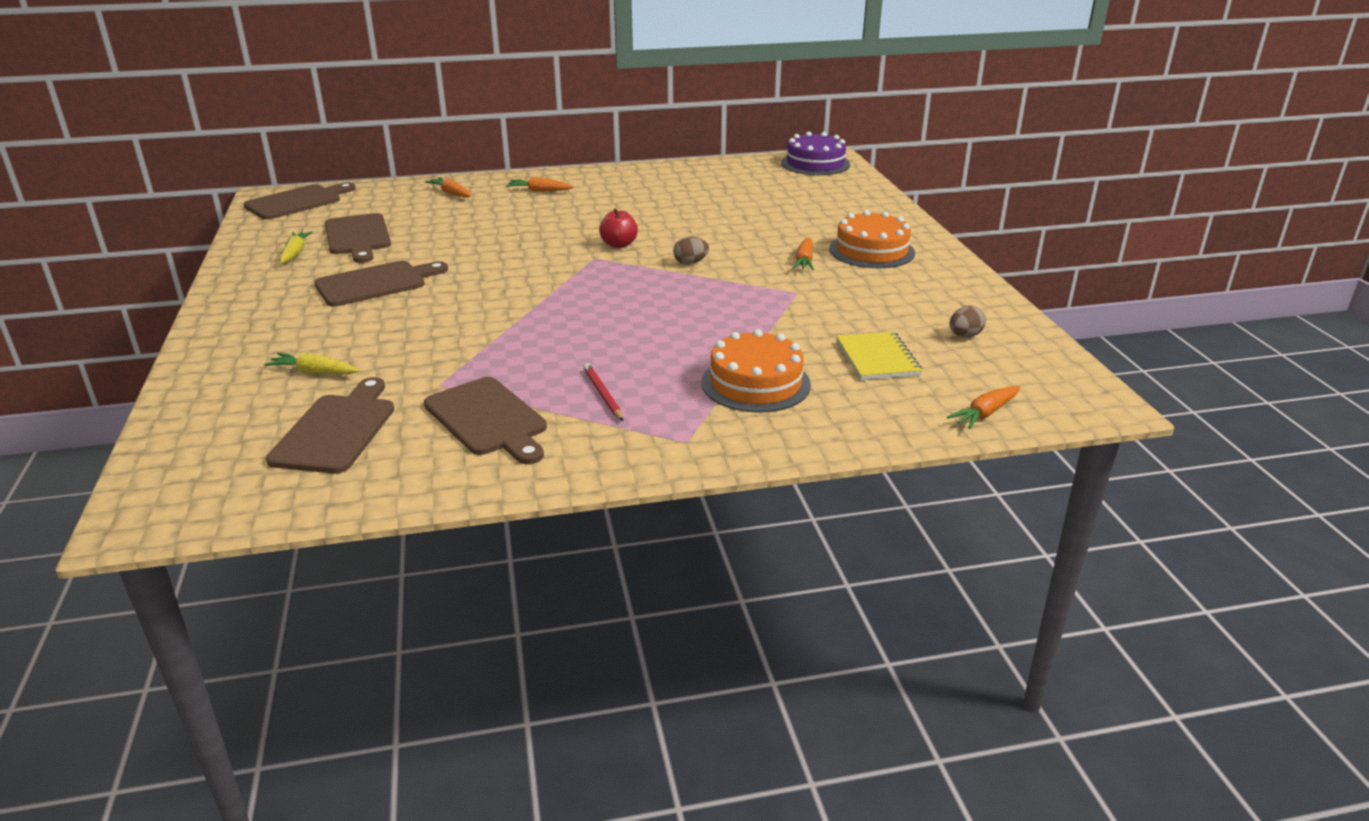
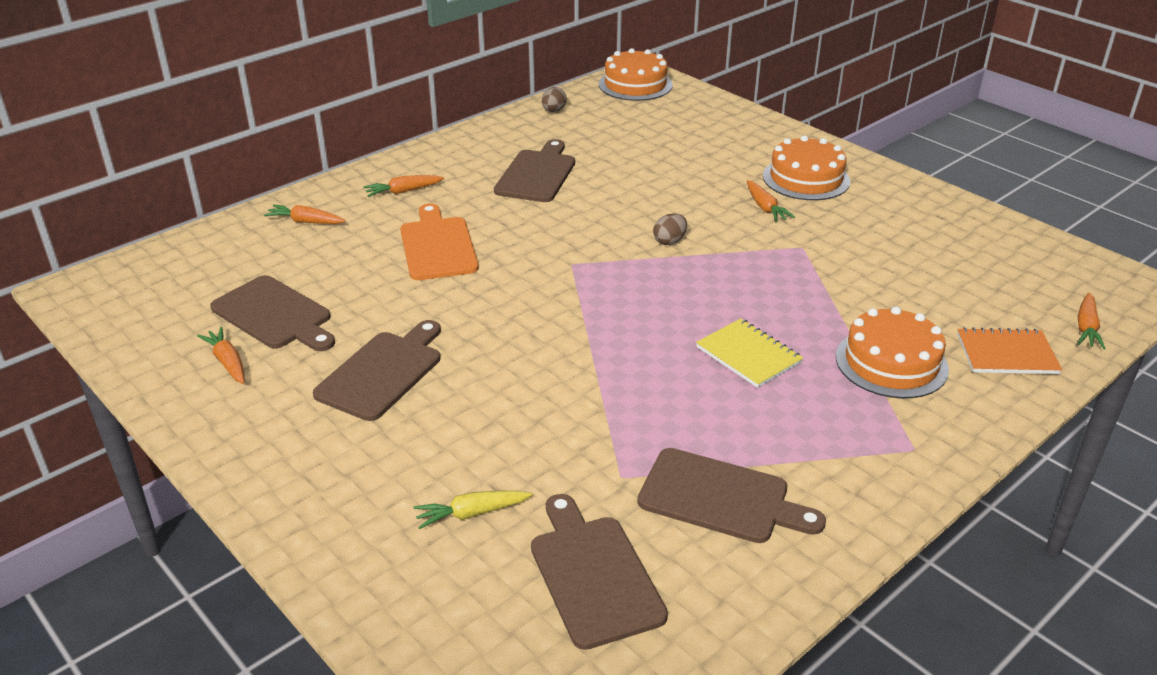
camera: 30 degrees left, 5 degrees up
(295, 253) = (228, 362): yellow carrot -> orange carrot
(297, 202) = (126, 287): brown cutting board -> brown cutting board (537, 174)
(516, 226) = (438, 246): none -> orange cutting board
(603, 394) = (784, 426): red pencil -> none
(619, 244) = (574, 239): red apple -> none
(815, 164) = (635, 84): purple cake -> orange cake
(873, 408) = (1006, 354): none -> orange notebook
(877, 358) = (949, 299): yellow notebook -> yellow notebook (748, 355)
(964, 336) = (982, 251): brown egg -> brown egg (553, 111)

